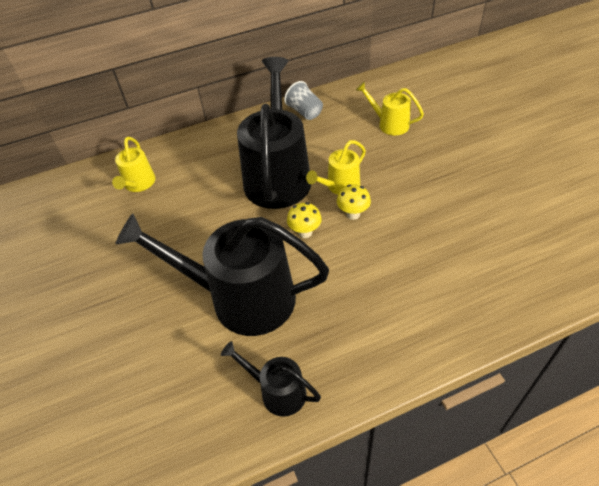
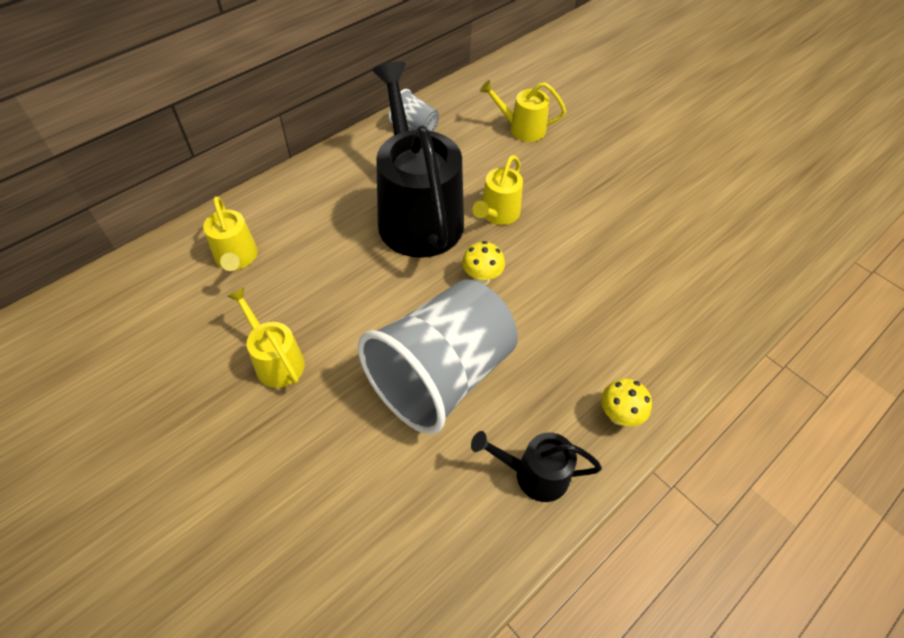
camera: 25 degrees left, 5 degrees up
(132, 260) = (276, 360): none -> yellow watering can
(241, 298) = (441, 375): black watering can -> grey cup
(353, 214) = (527, 245): yellow mushroom -> yellow mushroom (618, 416)

